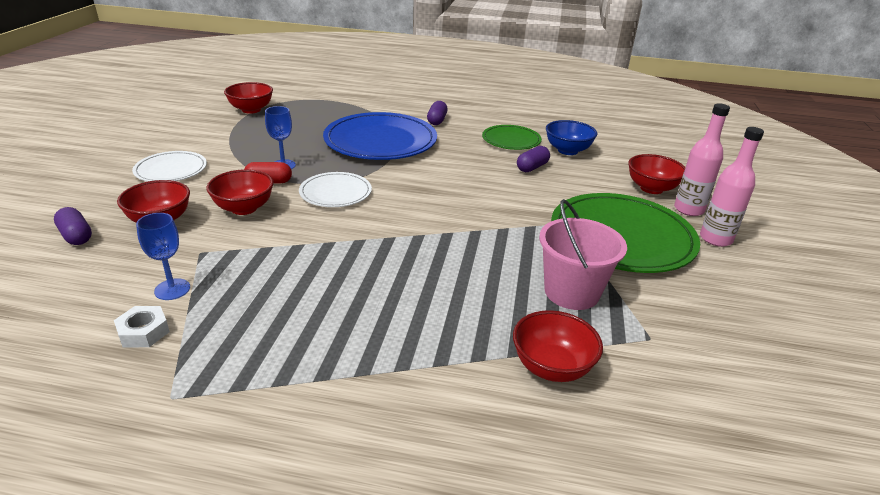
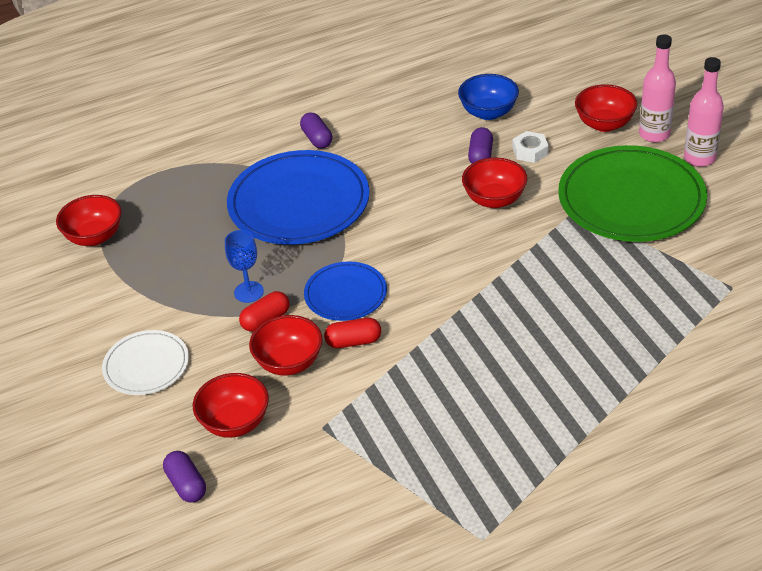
camera: 30 degrees left, 10 degrees up
(76, 236) = (186, 485): purple capsule -> purple capsule turned 45 degrees clockwise
(143, 332) = (388, 515): white nut -> white nut (530, 151)
(172, 289) = (354, 471): blue goblet -> none
(299, 218) = (353, 341): none -> red capsule
(335, 193) = (345, 294): white plate -> blue plate
(511, 140) = (422, 127): green plate -> none
(551, 367) = (693, 352): red bowl -> red bowl (494, 199)
(571, 292) = (646, 279): pink bucket -> none

